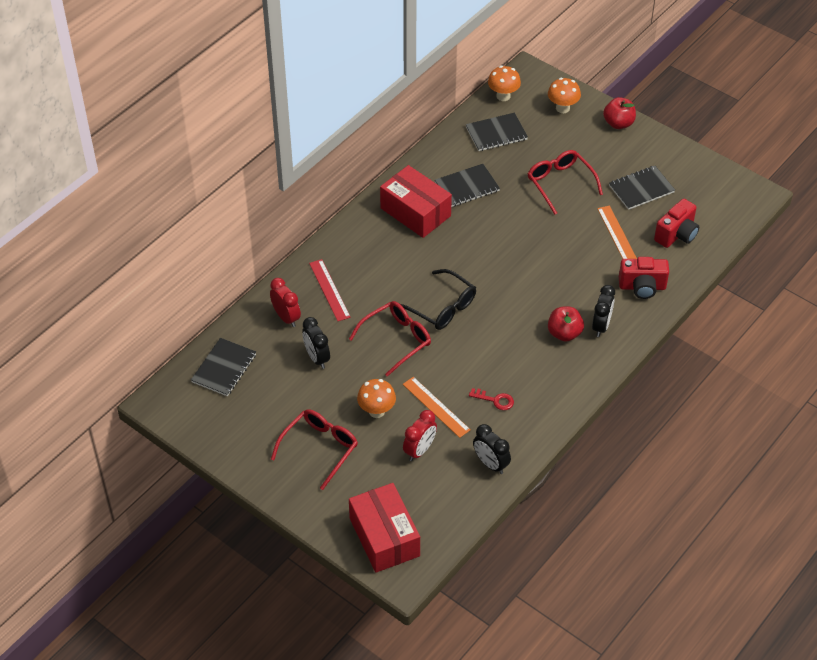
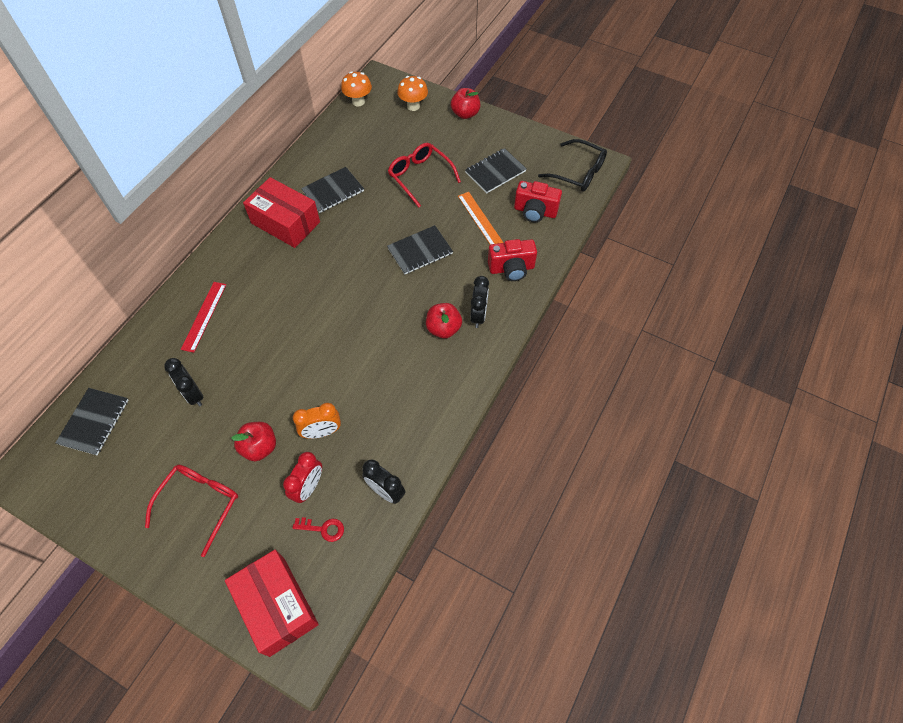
camera: 10 degrees left, 10 degrees up
(286, 317) = (160, 353): red clock -> none
(329, 290) = (204, 316): red ruler -> red ruler turned 45 degrees clockwise
(376, 411) = (259, 447): orange mushroom -> red apple
(396, 340) = (275, 361): red glasses -> none
(436, 407) = (322, 432): orange ruler -> orange clock
(442, 307) = (319, 318): black glasses -> black glasses (578, 172)
(495, 400) = (382, 414): red key -> red key (323, 529)
(496, 133) = (355, 137): black notebook -> black notebook (420, 251)
(676, 234) = (535, 211): red camera -> red camera turned 75 degrees clockwise

